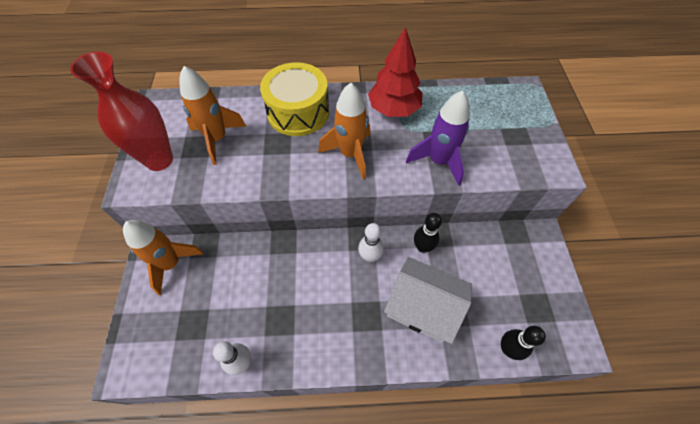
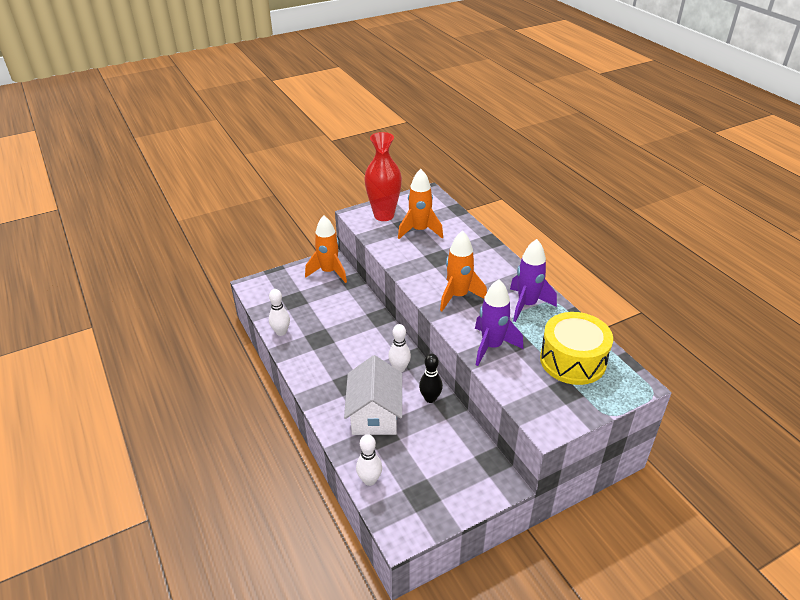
camera: 65 degrees right, 20 degrees down
(298, 112) = (477, 256): yellow drum -> yellow drum (572, 360)
(394, 109) = (527, 305): red tree -> purple rocket
(508, 348) = (369, 480): black bowling pin -> white bowling pin

